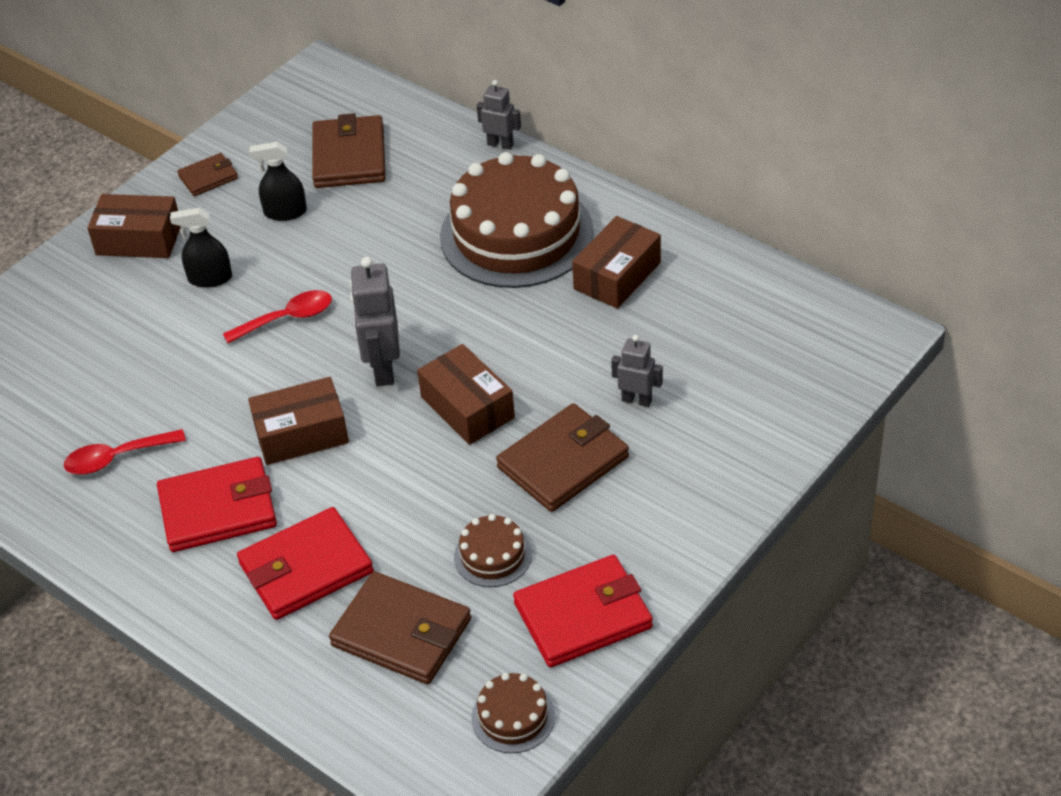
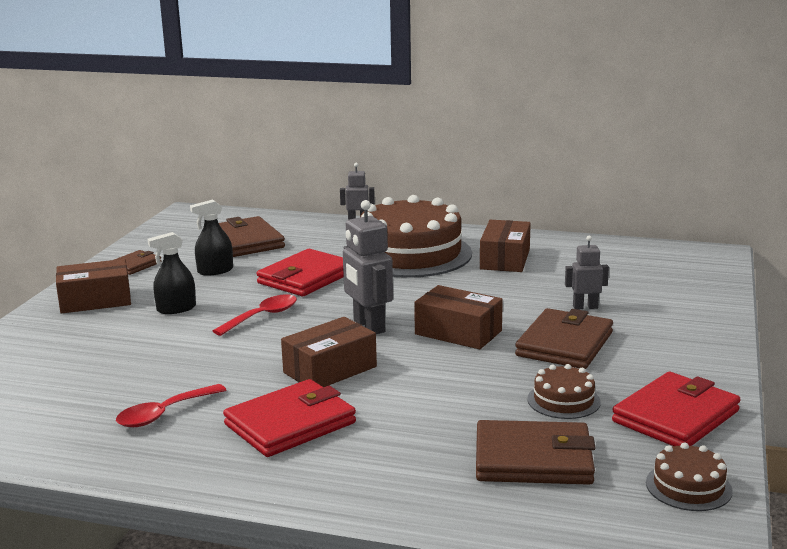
camera: 25 degrees left, 25 degrees down
(306, 568) = (406, 440): red wallet -> red wallet (306, 278)

